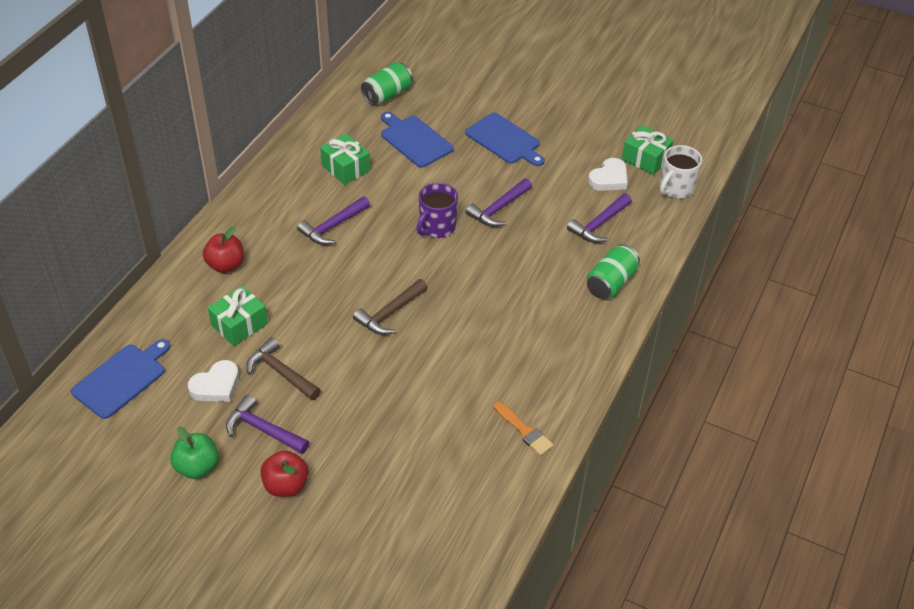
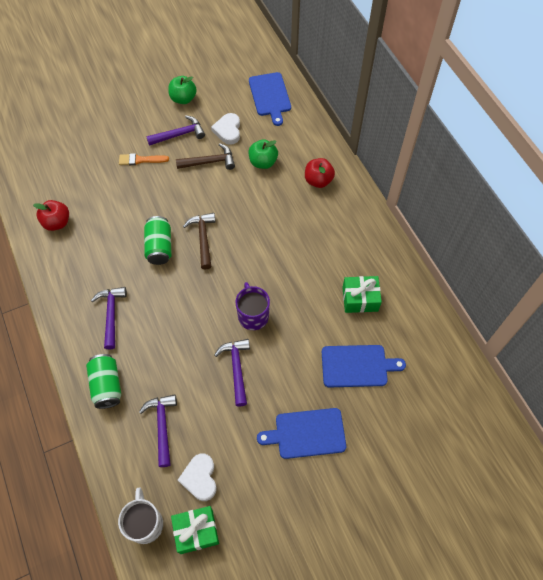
camera: 130 degrees right, 15 degrees up
(239, 324) = (263, 162): green gift -> green apple
(286, 485) = (137, 125): red apple -> red apple (57, 222)
(333, 226) = (305, 255): purple hammer -> purple hammer (111, 314)
(387, 95) = (430, 385): green can -> green can (159, 247)
(524, 431) = (58, 246): orange brush -> orange brush (140, 160)

